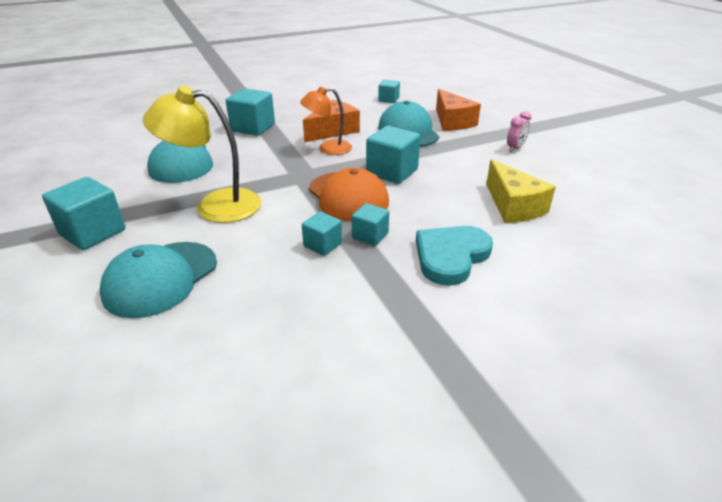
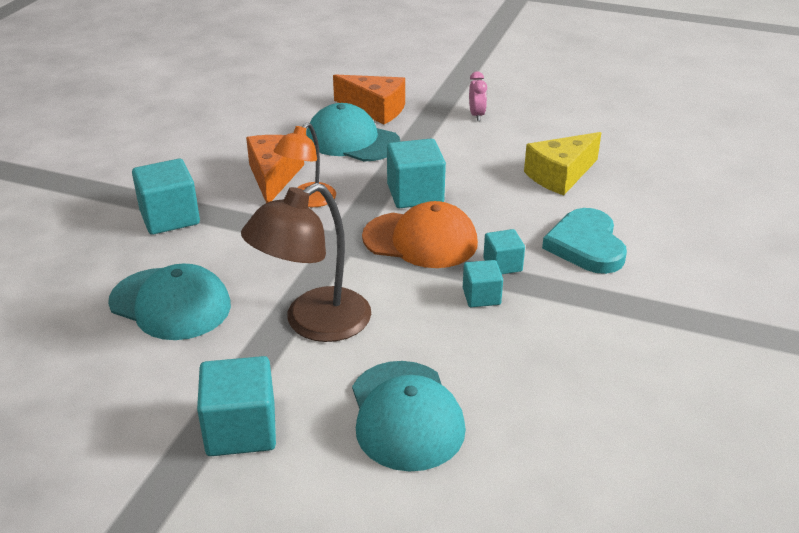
camera: 45 degrees left, 0 degrees up
(215, 205) = (314, 323): yellow lamp -> brown lamp
(388, 100) = (263, 109): turquoise cube -> none
(513, 206) = (560, 175): yellow cheese -> yellow cheese turned 120 degrees clockwise

